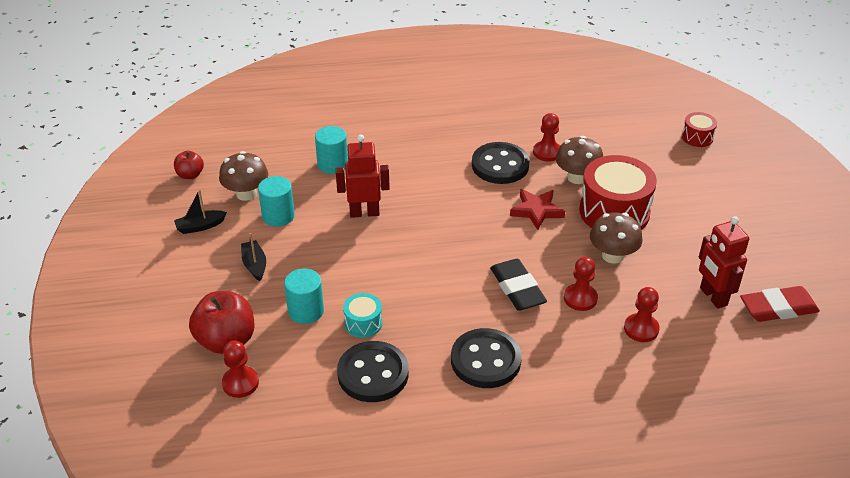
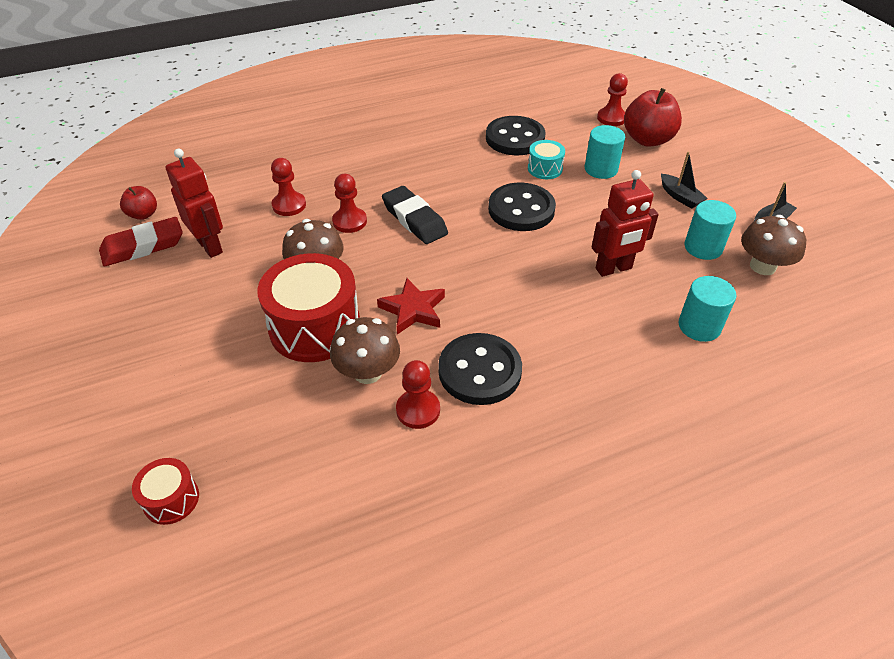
camera: 165 degrees right, 5 degrees up
(190, 175) = (850, 277): red apple -> red apple (143, 214)
(485, 360) = (427, 160): black button -> black button (521, 209)

